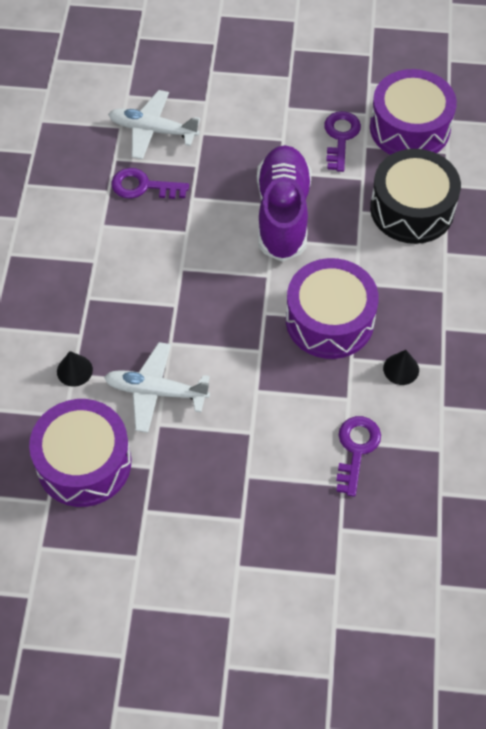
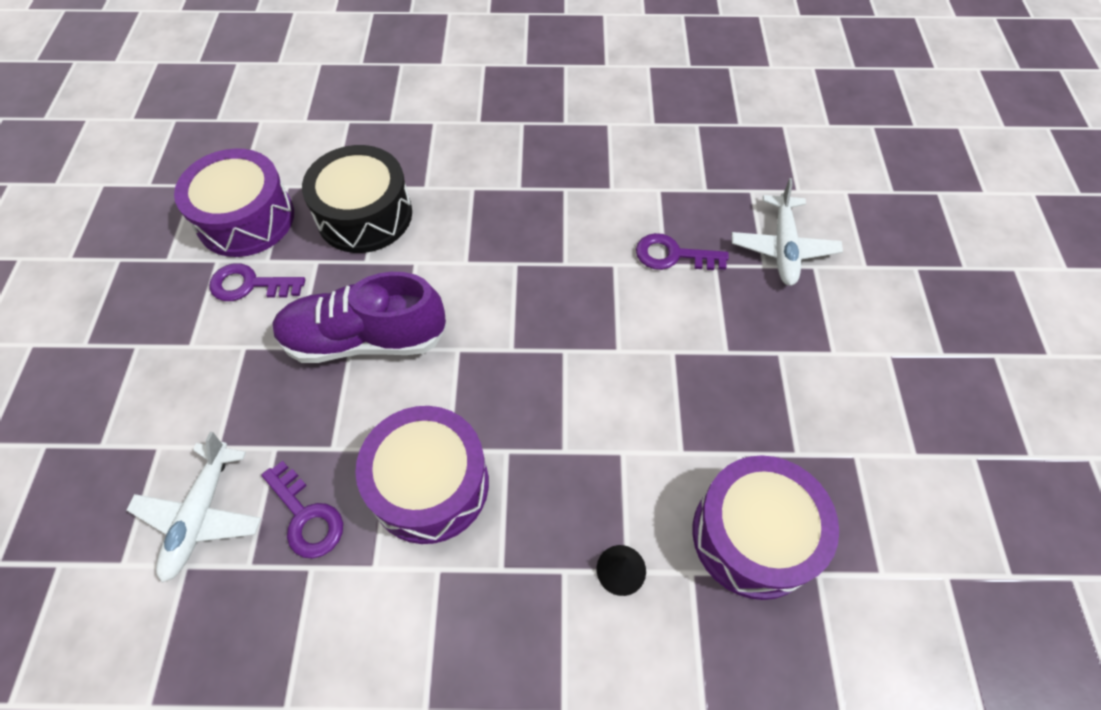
camera: 95 degrees left, 0 degrees up
(143, 186) = (306, 516): purple key -> purple key turned 45 degrees counterclockwise
(155, 391) = (637, 460): white plane -> white plane (783, 248)
(329, 320) = (517, 284): purple drum -> purple drum (429, 484)
(401, 369) = (572, 221): black cone -> none

